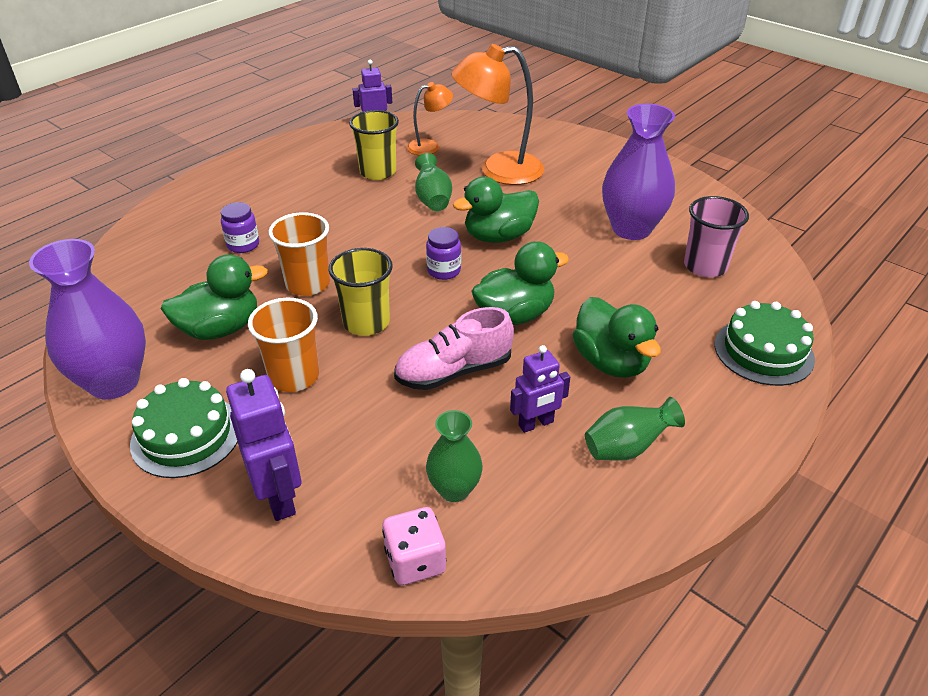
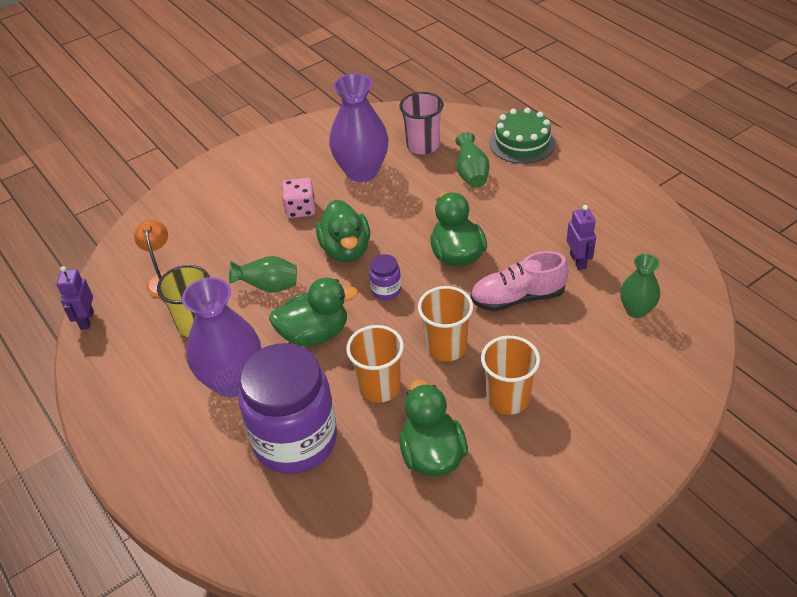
camera: 75 degrees left, 5 degrees up
(114, 382) = (494, 537): purple vase -> purple vase (233, 381)
(186, 435) = (570, 472): green cake -> none
(243, 245) = (295, 440): purple jar -> purple jar, size x2.46
(279, 496) = (639, 408): purple robot -> none
(366, 322) = (446, 347): yellow cup -> orange cup
(415, 561) = (696, 335): pink dice -> pink dice (300, 209)
(454, 371) = (517, 298): pink shoe -> pink shoe turned 90 degrees clockwise
(498, 170) = (236, 235): orange lamp -> none
(611, 362) = (521, 214): green duck -> green duck (314, 334)
(627, 448) = (604, 222): green vase -> green vase (471, 174)

